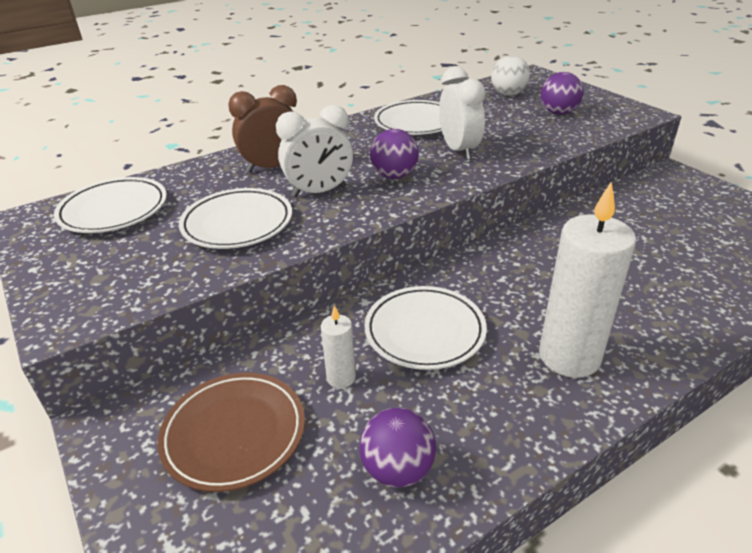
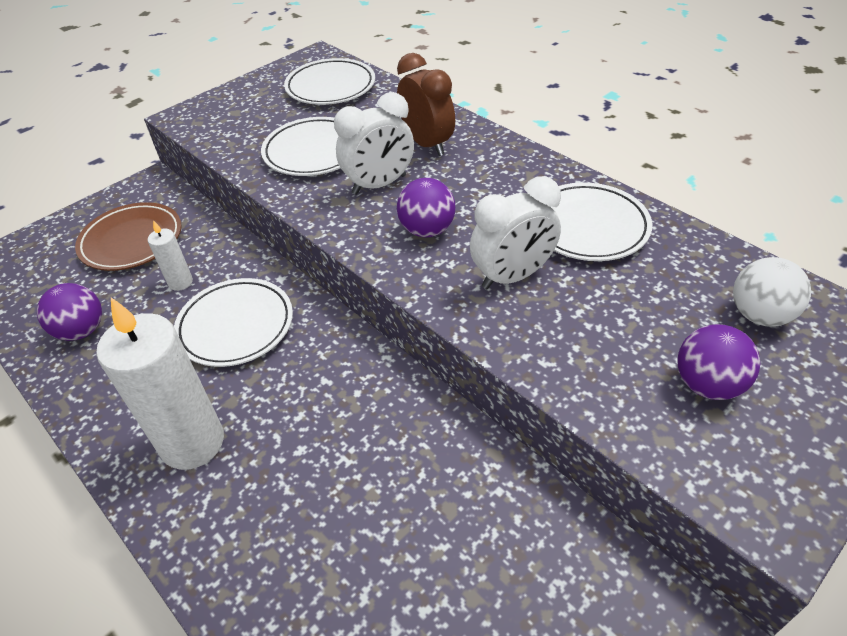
camera: 80 degrees right, 10 degrees up
(319, 192) = (379, 185): white clock -> white clock turned 90 degrees counterclockwise

